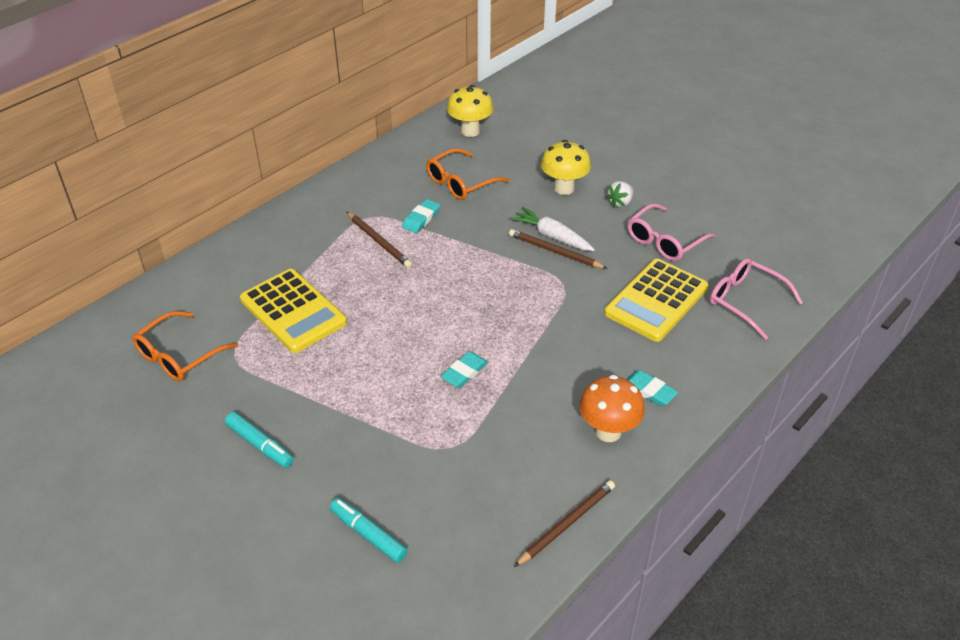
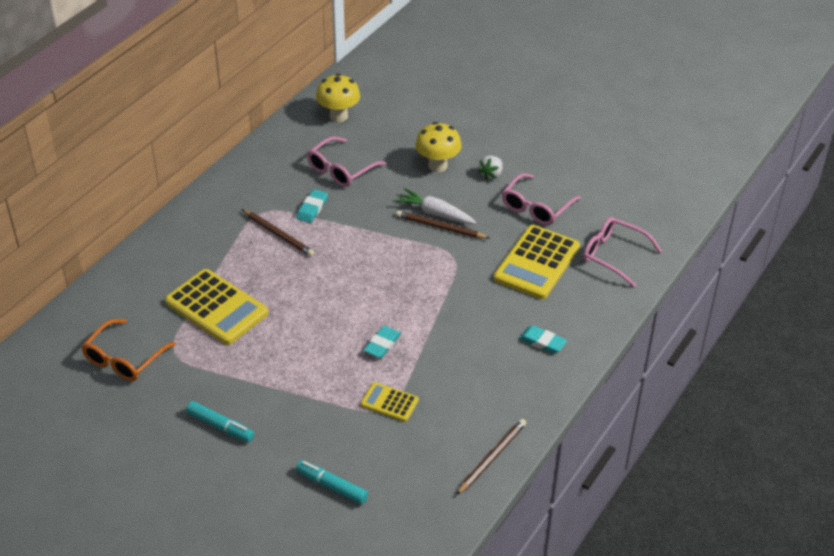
camera: 10 degrees left, 0 degrees up
(458, 441) = (389, 402): none -> yellow calculator
(460, 183) = (341, 169): orange glasses -> pink glasses
(608, 431) = (513, 380): orange mushroom -> none

